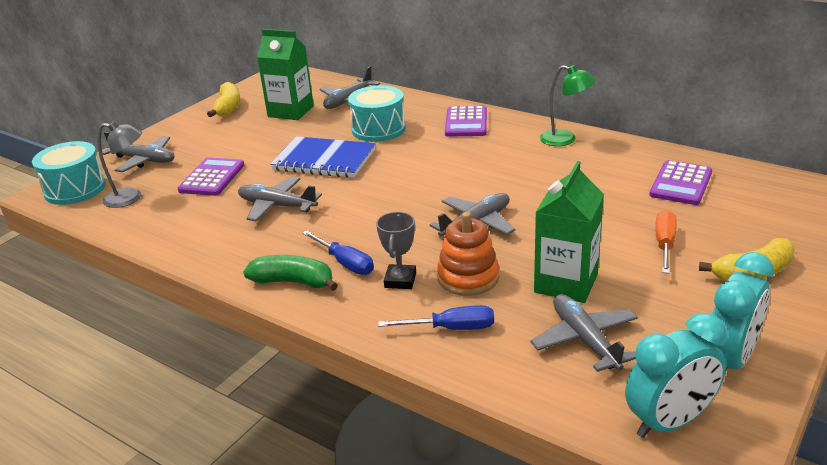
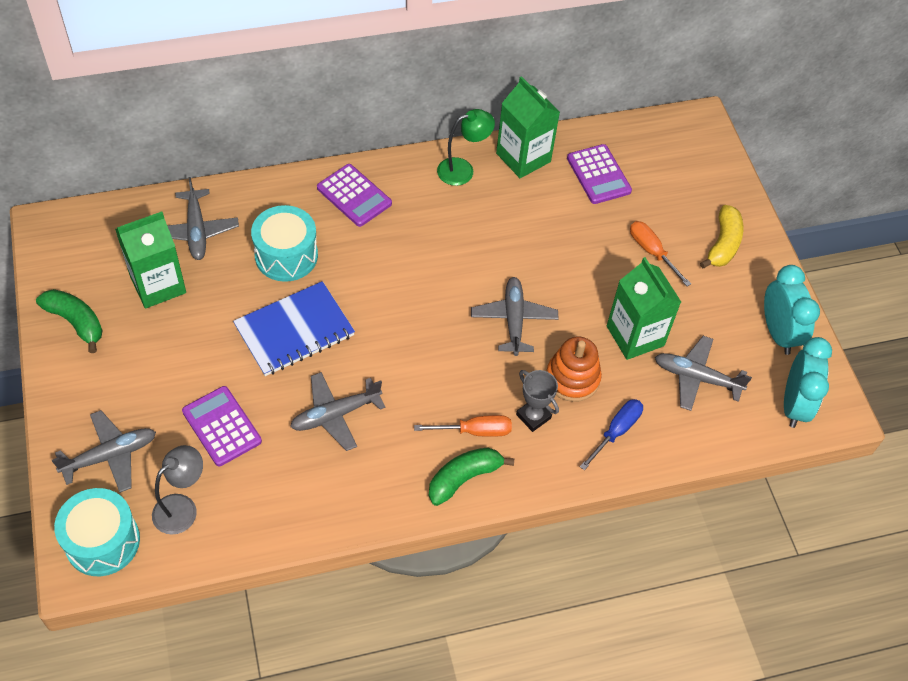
camera: 55 degrees left, 25 degrees up
(228, 107) = (75, 322): yellow banana -> green banana
(345, 263) = (475, 431): blue screwdriver -> orange screwdriver
(625, 151) = (523, 157): none -> green carton

